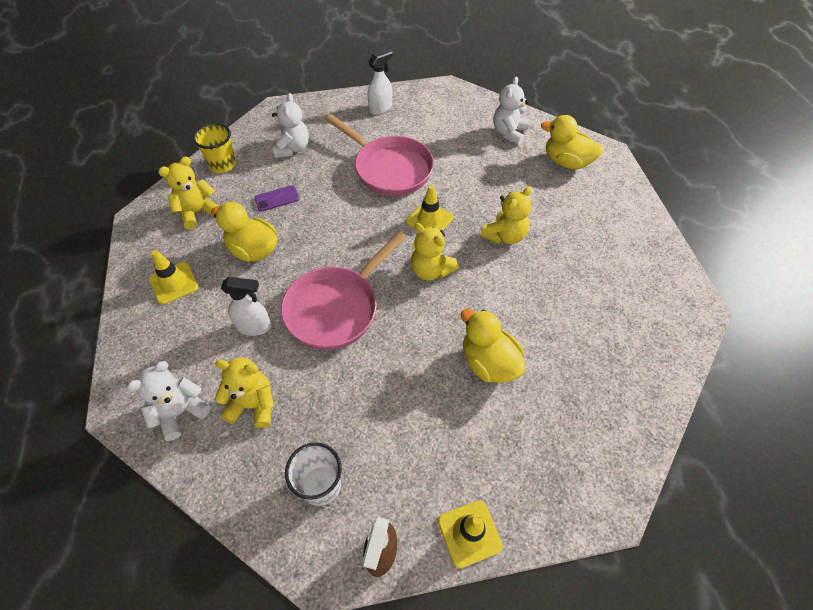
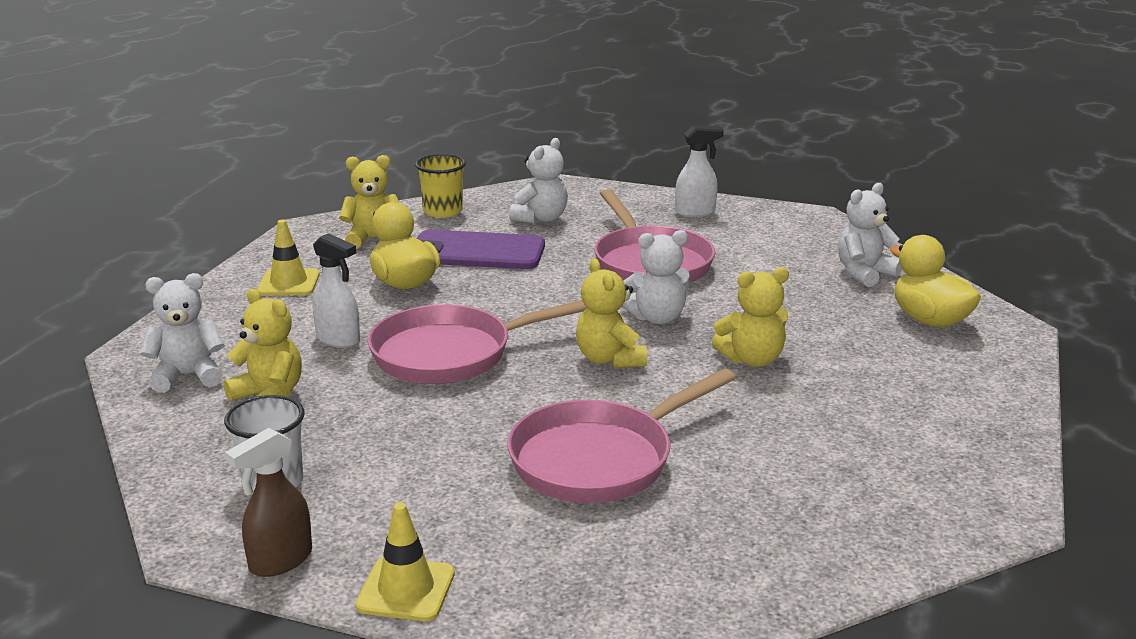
camera: 30 degrees right, 30 degrees down
(277, 198) = (477, 252): purple phone -> purple phone, size x2.14
(429, 220) = (657, 318): yellow traffic cone -> white teddy bear
(488, 363) = (600, 459): yellow duck -> pink pan

